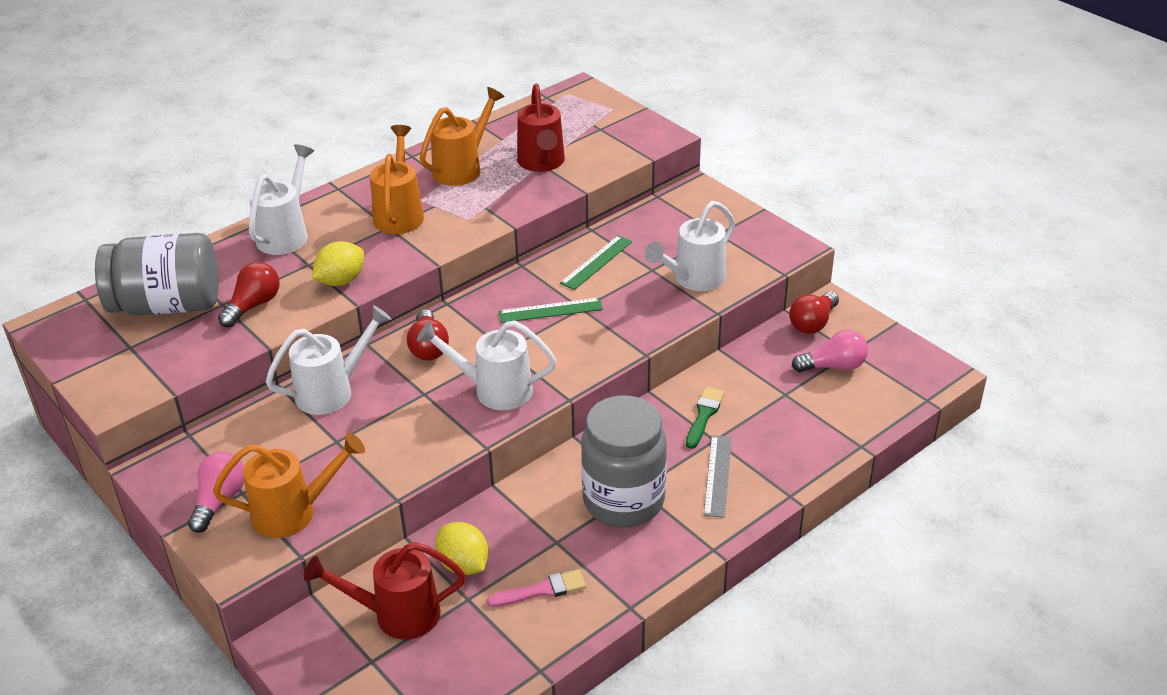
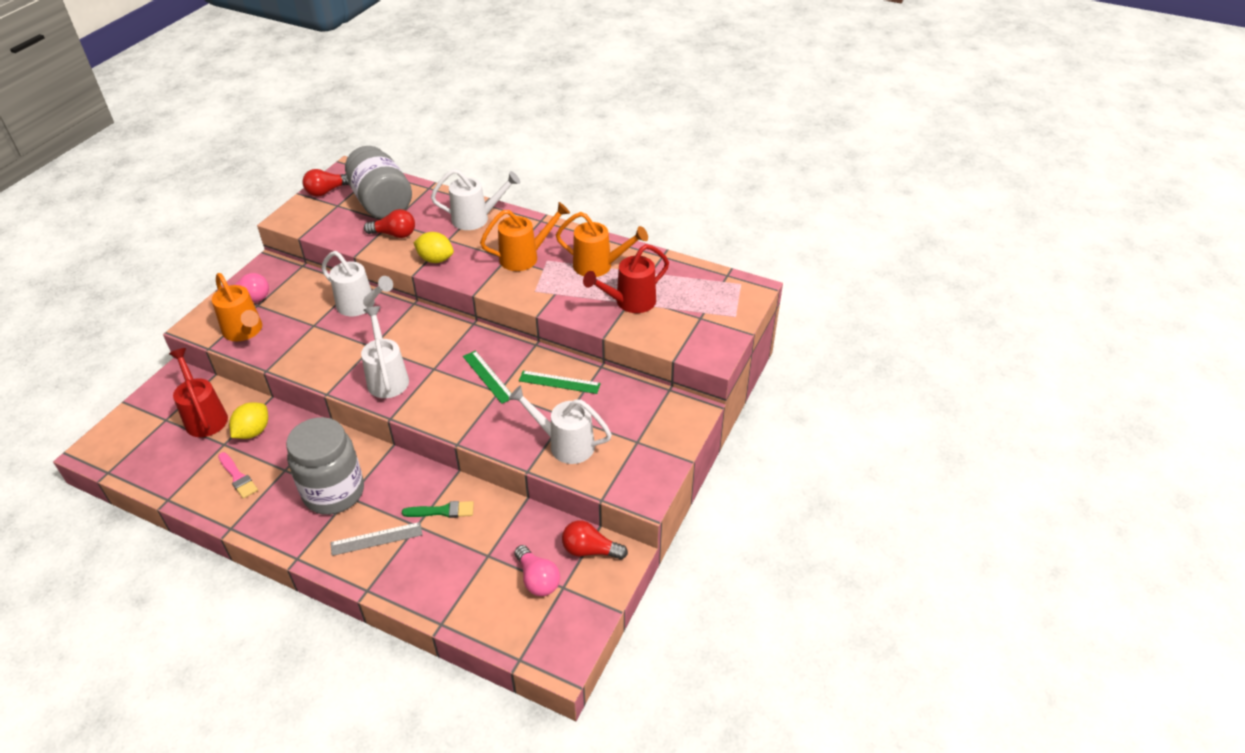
camera: 65 degrees right, 5 degrees up
(428, 347) = (421, 331): red light bulb -> red light bulb (327, 191)

